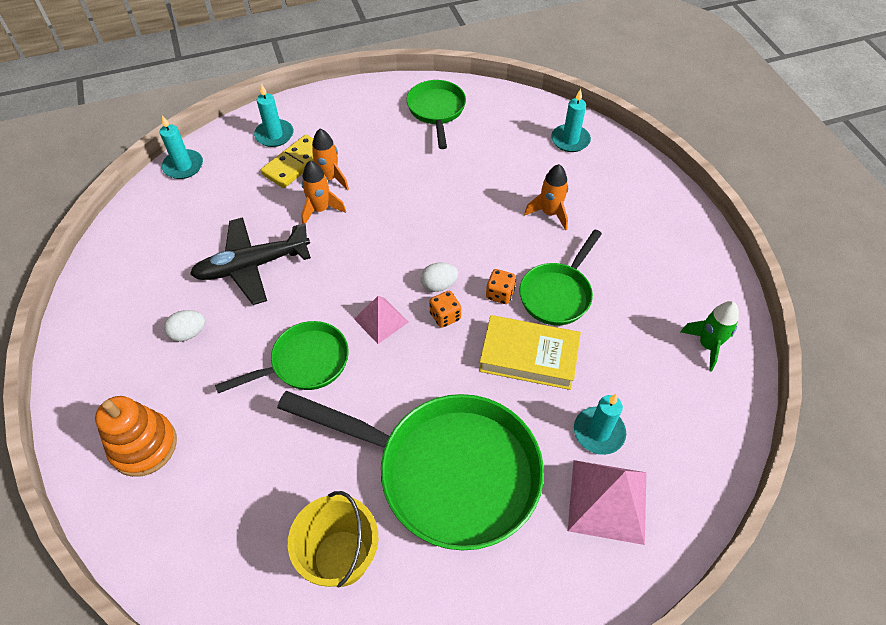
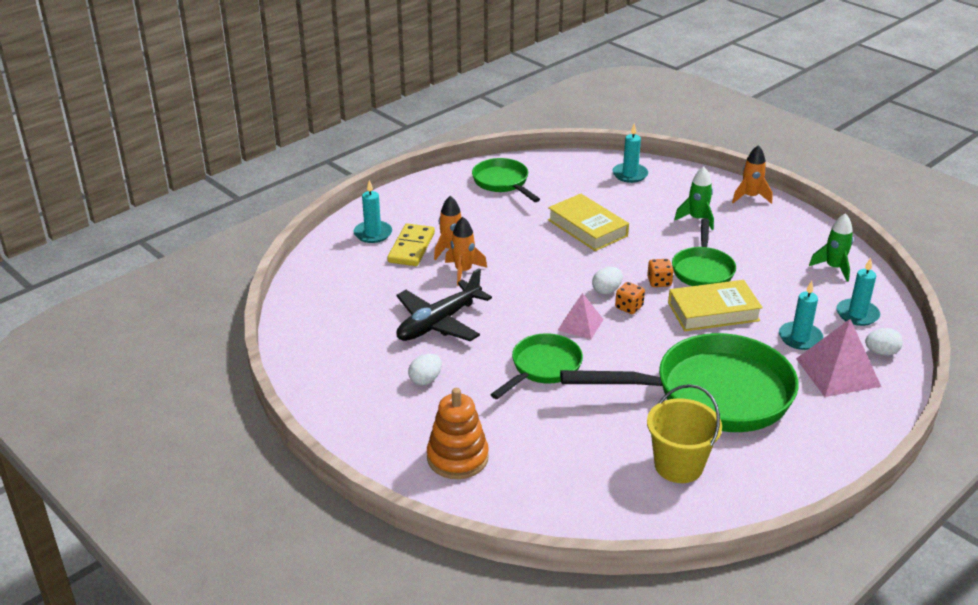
camera: 25 degrees left, 20 degrees down
(183, 166) = (308, 276): turquoise candle -> turquoise candle (857, 314)
(477, 196) = (587, 228): none -> yellow book
(549, 213) = (654, 224): orange rocket -> orange rocket (750, 197)
(599, 223) = (697, 219): none -> green rocket
(679, 493) = (881, 352): none -> white egg

